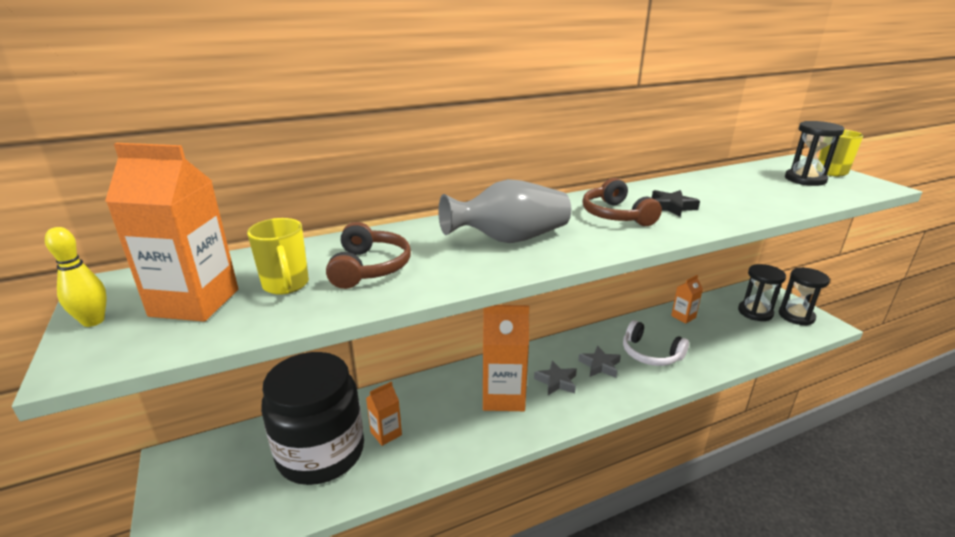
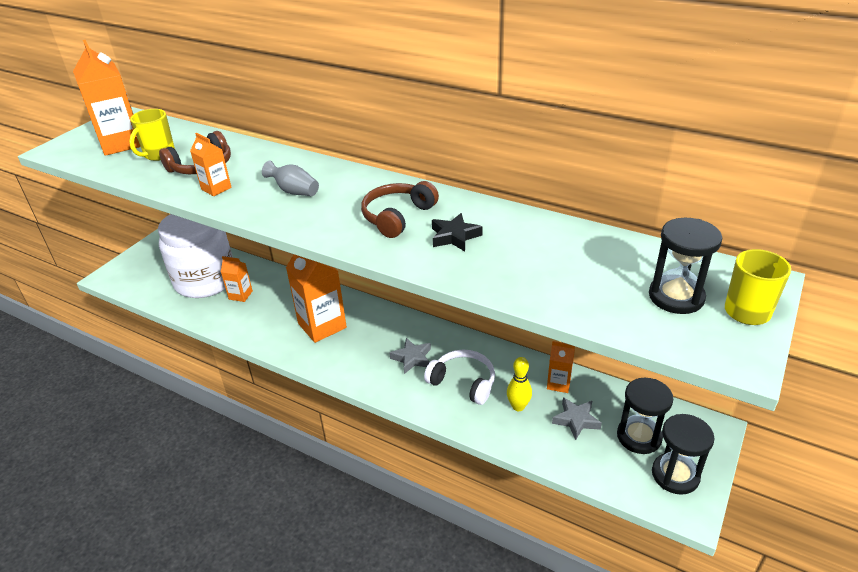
camera: 55 degrees right, 10 degrees up
(93, 321) = (87, 133): yellow bowling pin -> yellow bowling pin (518, 406)
(321, 452) = (205, 281): black jar -> white jar
(439, 272) = (216, 188): none -> orange carton
(509, 239) = (294, 191): grey vase -> grey vase, size x0.54
(556, 381) = (366, 343): grey star -> grey star (576, 420)
(650, 354) = (463, 382): white headphones -> white headphones turned 120 degrees clockwise

